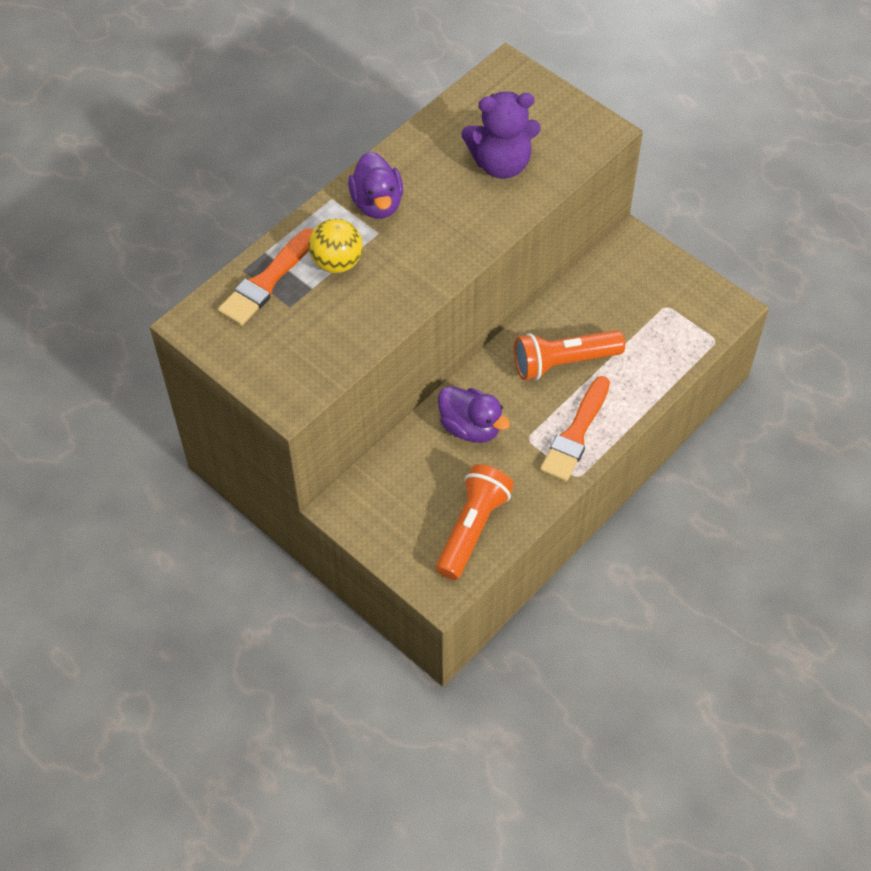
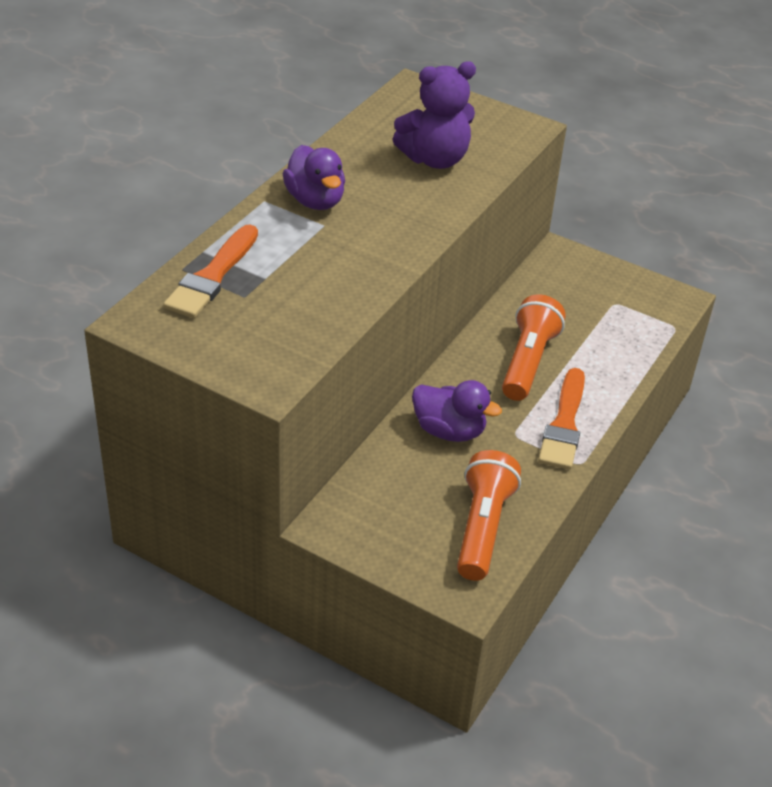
camera: 15 degrees left, 15 degrees down
(337, 262) = (286, 253): yellow ball -> none
(563, 362) = (528, 361): orange flashlight -> orange flashlight turned 135 degrees clockwise

